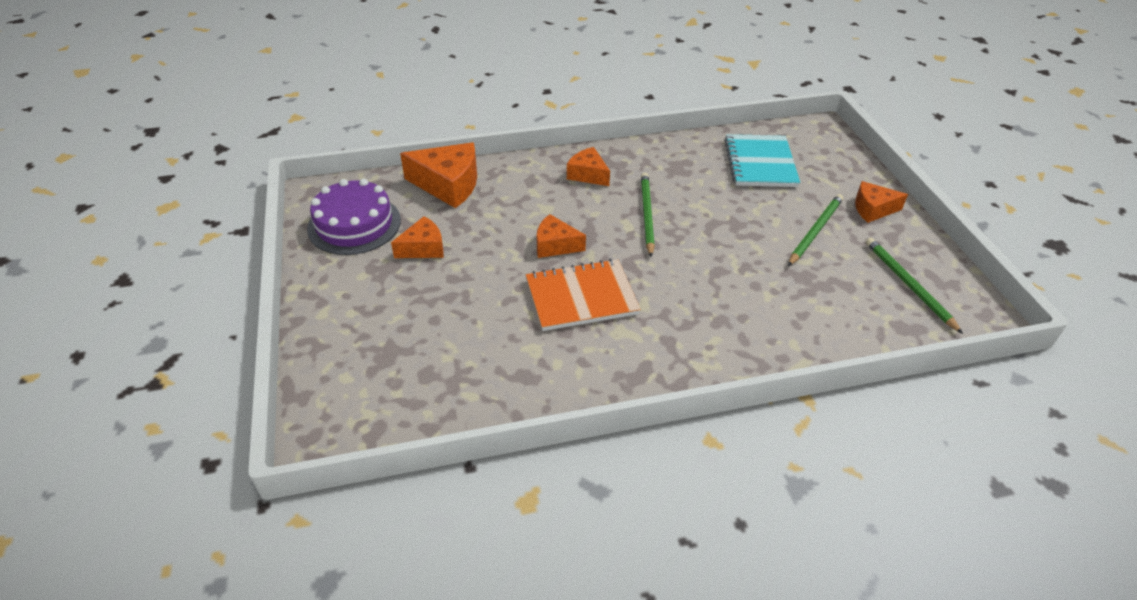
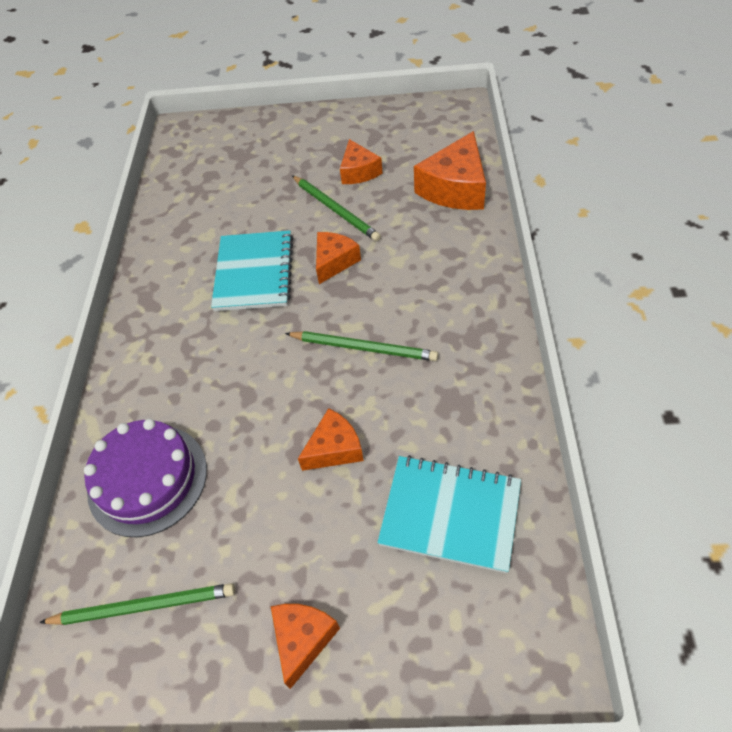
camera: 110 degrees right, 10 degrees up
(354, 224) = (405, 130): purple cake -> purple cake (147, 479)
(581, 297) = (254, 273): orange notebook -> turquoise notebook
(588, 174) = (454, 304): orange cheese -> orange cheese (334, 449)
(815, 231) = (280, 530): green pencil -> green pencil (335, 210)

